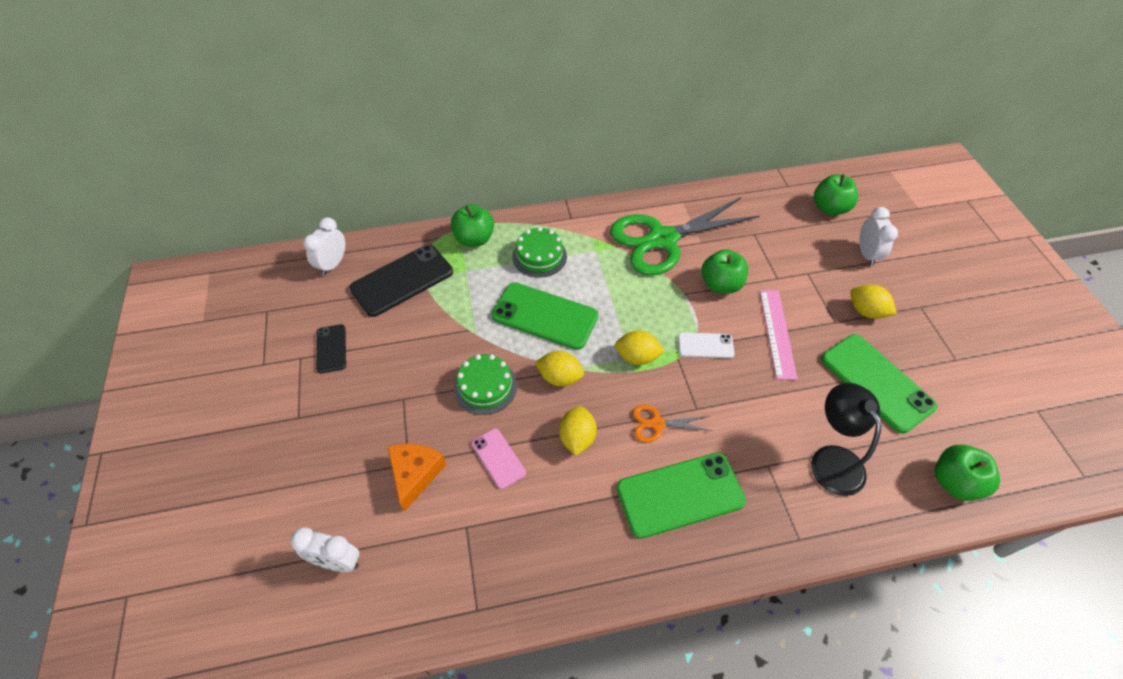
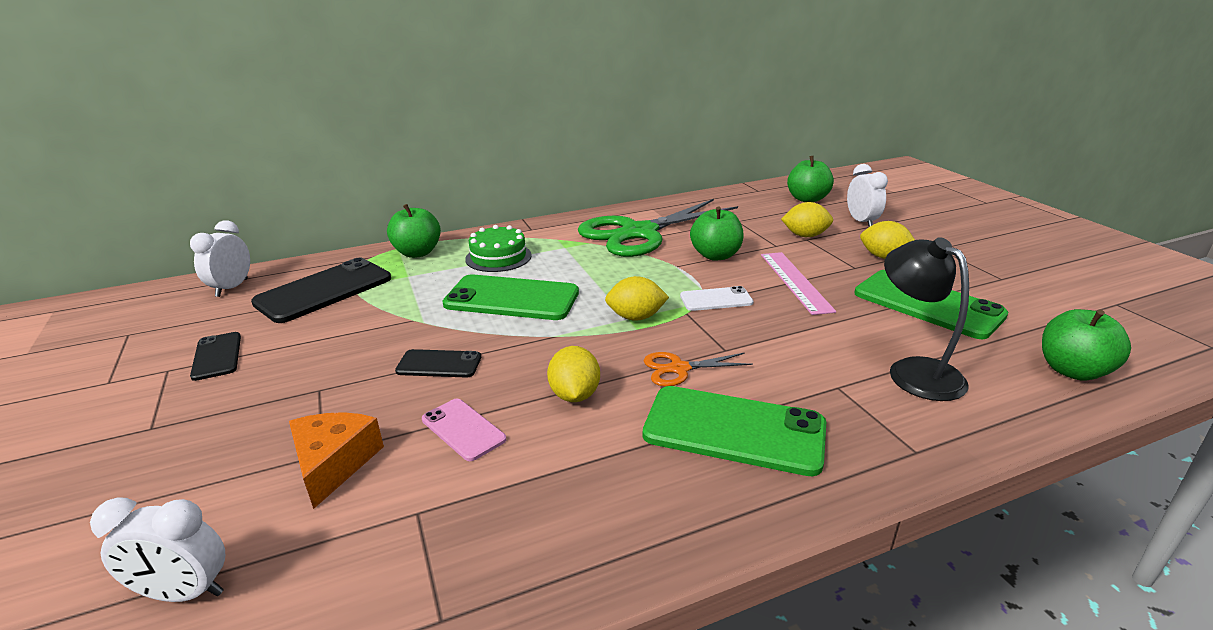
camera: 10 degrees left, 25 degrees down
(485, 386) = (439, 364): green cake -> black phone
(560, 377) = (540, 345): yellow lemon -> yellow lemon (805, 236)
(680, 495) = (734, 430): green phone -> green phone turned 45 degrees clockwise

